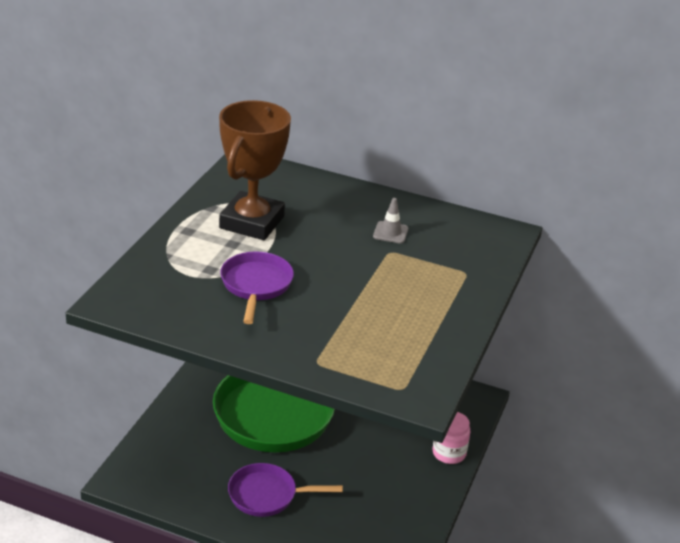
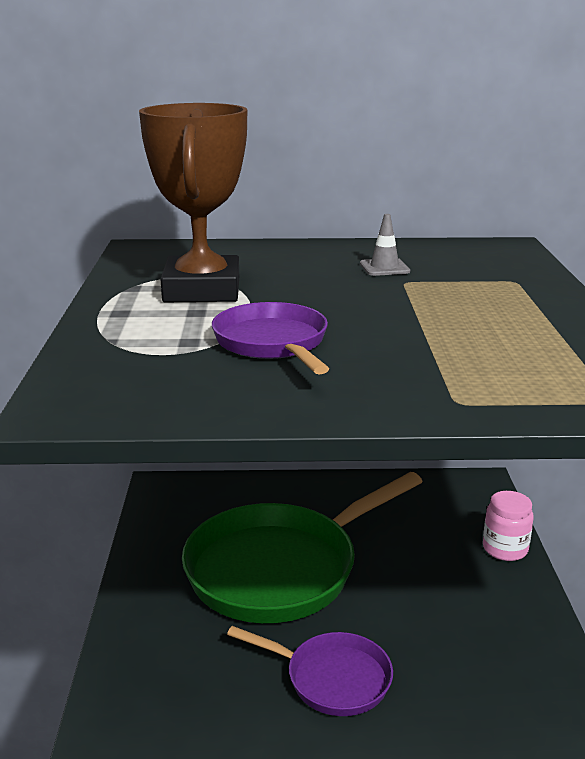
camera: 20 degrees left, 10 degrees down
(267, 495) = (332, 679): purple pan -> purple pan turned 135 degrees counterclockwise

